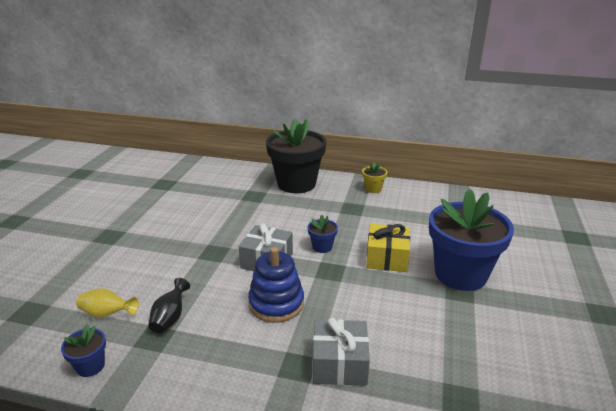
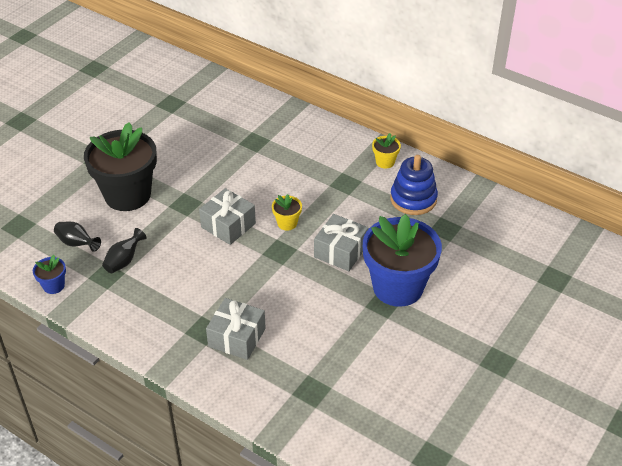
camera: 20 degrees right, 15 degrees up
(107, 314) = (77, 243): yellow vase -> black vase
(276, 303) = (215, 271): blue stacking toy -> blue stacking toy (413, 199)
(296, 184) = (307, 135): black flower pot -> black flower pot (127, 195)
(322, 247) = (287, 223): blue flower pot -> yellow flower pot
(386, 258) = (340, 251): yellow gift -> grey gift

